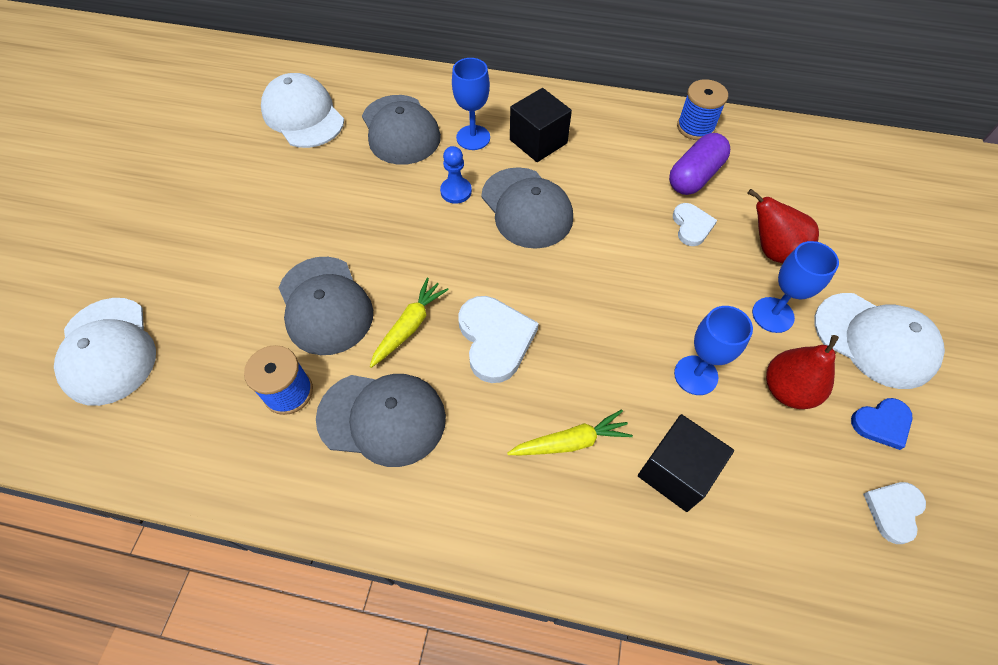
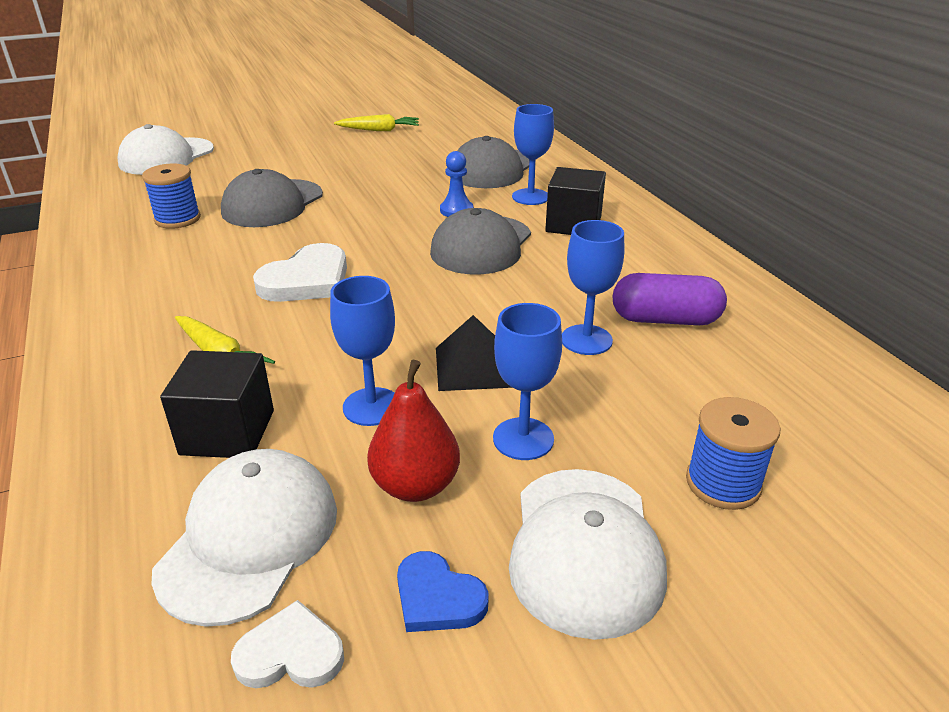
camera: 55 degrees right, 25 degrees down
(303, 115) = (452, 135): white cap -> white cap (249, 538)
(382, 418) = (180, 260): grey cap -> none
(409, 326) = (284, 240): yellow carrot -> yellow carrot (379, 130)
(684, 299) = (473, 367): none -> black pyramid
(691, 226) = (586, 340): white heart -> blue goblet
(695, 127) = (741, 298): blue spool -> blue spool (723, 483)
(772, 251) = (628, 409): red pear -> none

